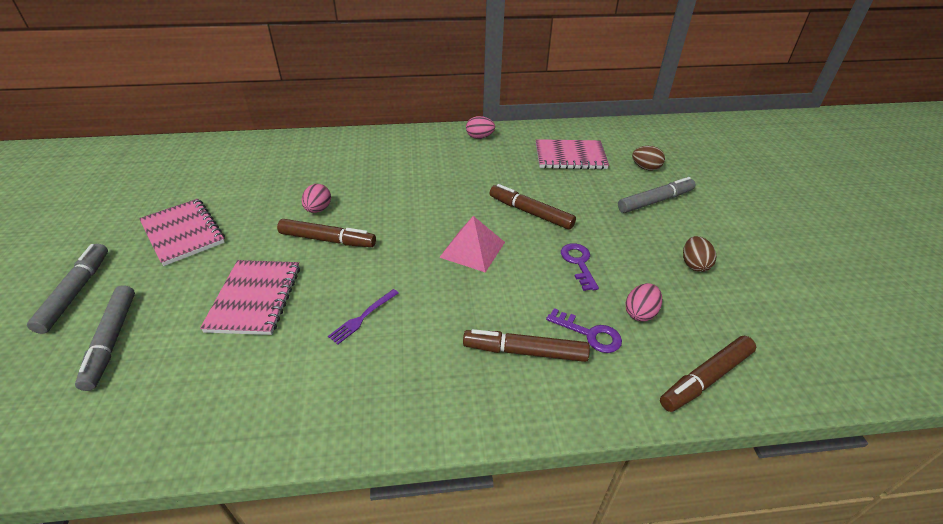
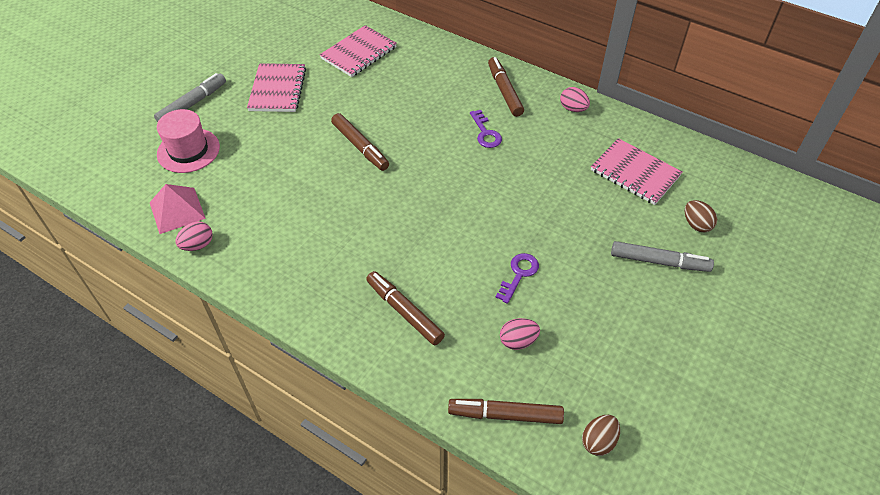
camera: 40 degrees right, 10 degrees up
(112, 341) = (188, 150): grey marker -> pink hat
(255, 298) = (280, 167): pink notebook -> pink notebook (359, 53)
(318, 209) = (376, 116): pink egg -> pink egg (198, 245)
(362, 318) = (329, 221): purple fork -> none
(472, 249) = (451, 214): pink pyramid -> pink pyramid (177, 210)
(530, 212) = (532, 208): brown marker -> brown marker (504, 91)
(590, 334) = (462, 330): purple key -> purple key (485, 133)
(694, 264) = (615, 335): brown egg -> brown egg (598, 441)

